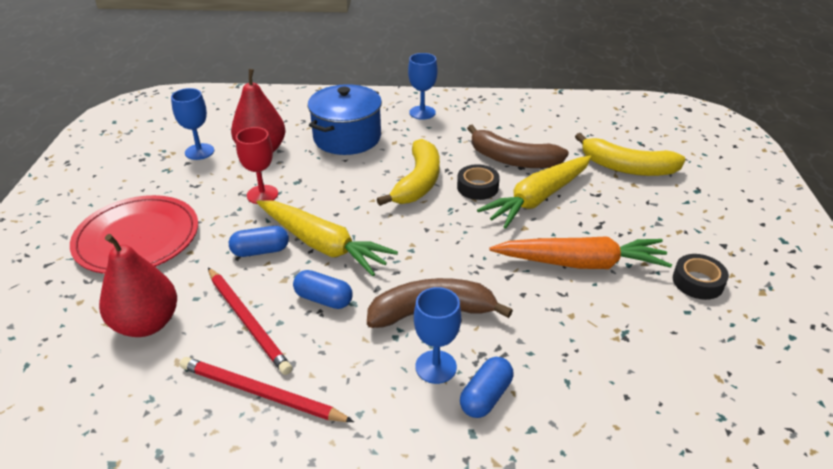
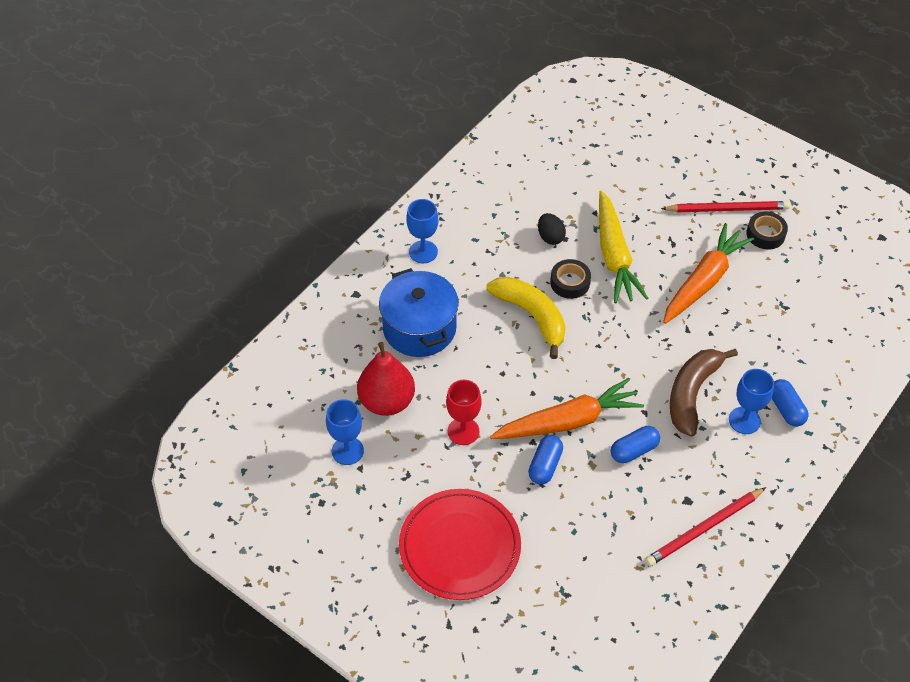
camera: 55 degrees left, 15 degrees up
(146, 324) = (582, 574): red pear -> none
(248, 321) = (625, 508): red pencil -> red pencil (727, 209)
(323, 245) = (568, 421): yellow carrot -> orange carrot
(512, 160) = (550, 237): brown banana -> black egg
(626, 167) = (618, 177): yellow banana -> none

